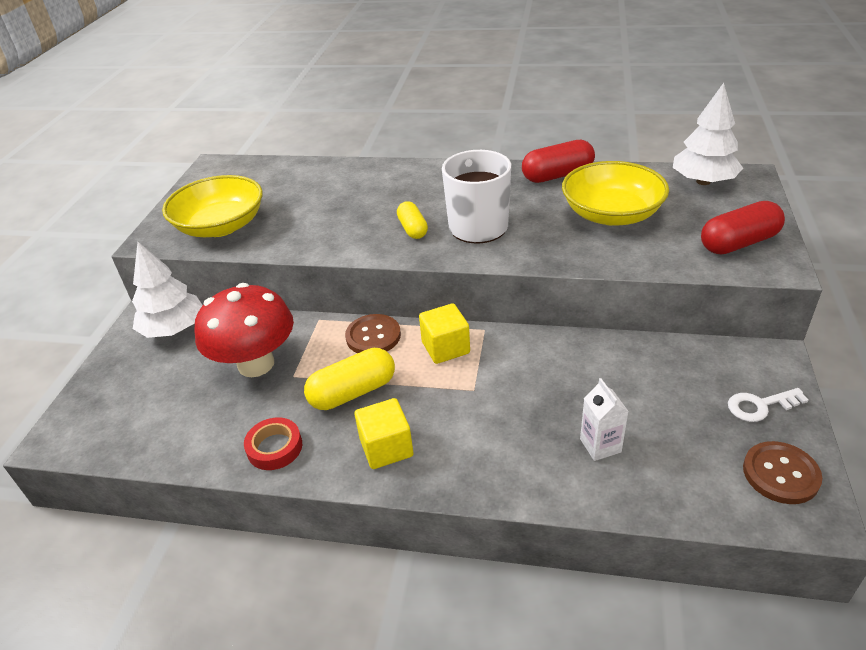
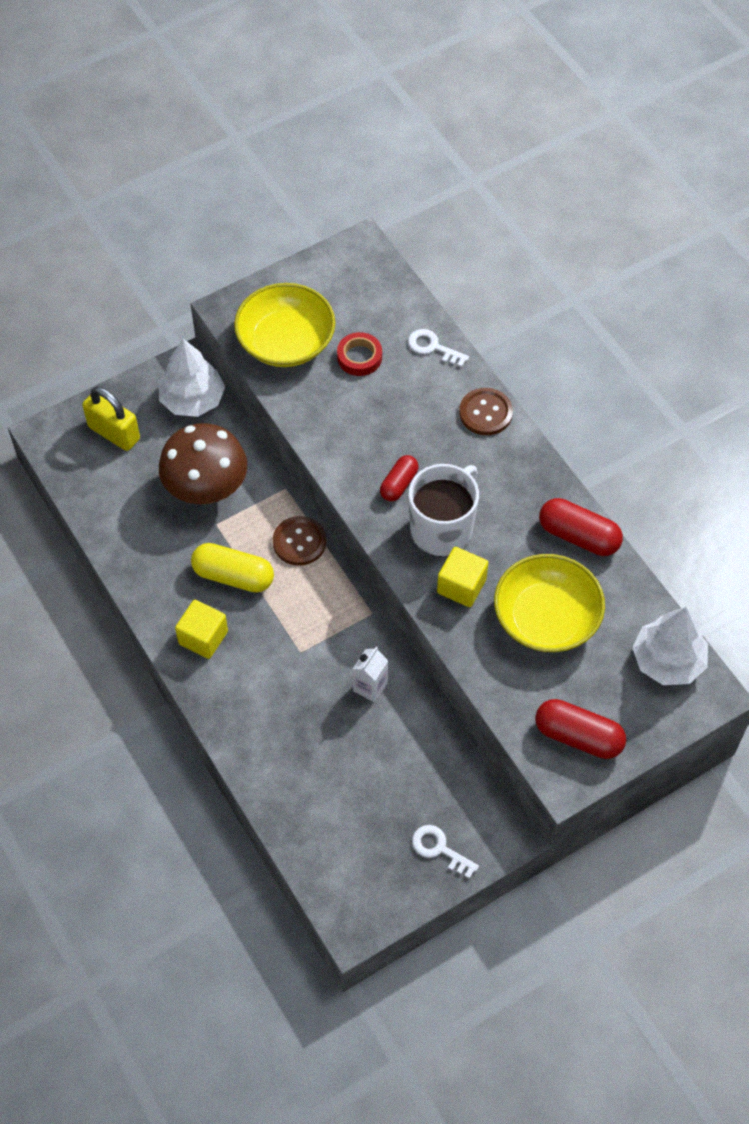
camera: 45 degrees right, 20 degrees up
(125, 392) = (114, 433): none -> yellow padlock
(256, 364) = (206, 489): red mushroom -> brown mushroom
(274, 447) = (148, 571): red tape -> red tape (359, 357)
(330, 170) = (433, 347): none -> white key
(412, 229) = (399, 484): yellow capsule -> red capsule
(445, 347) = (329, 601): yellow cube -> yellow cube (461, 586)
(600, 445) = (313, 767): white carton -> white carton (370, 687)
(780, 474) = (376, 890): brown button -> brown button (485, 413)

